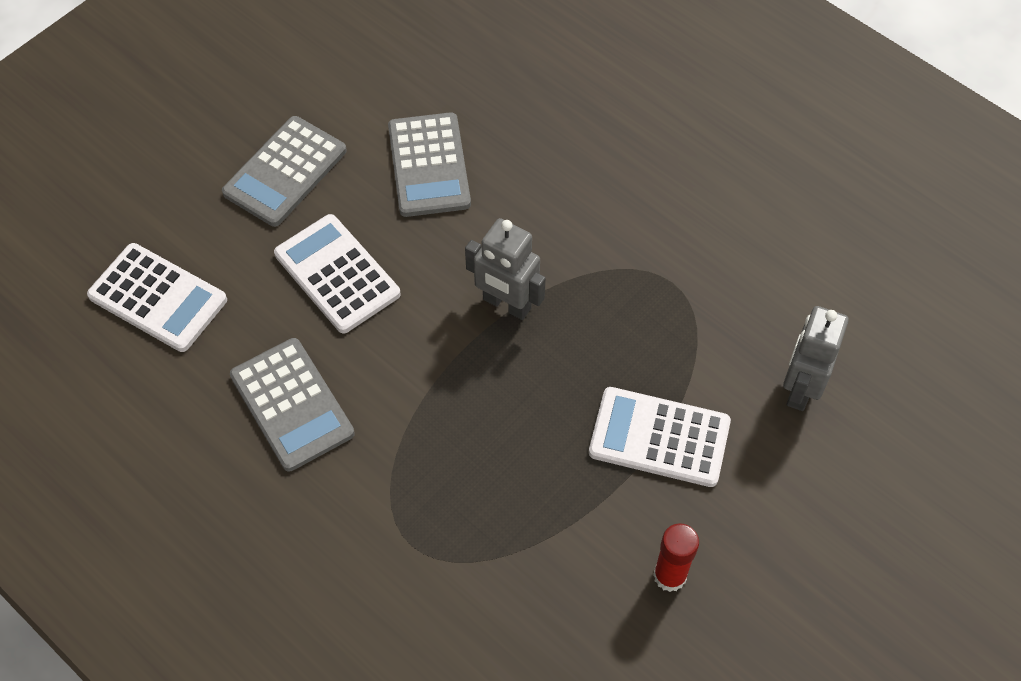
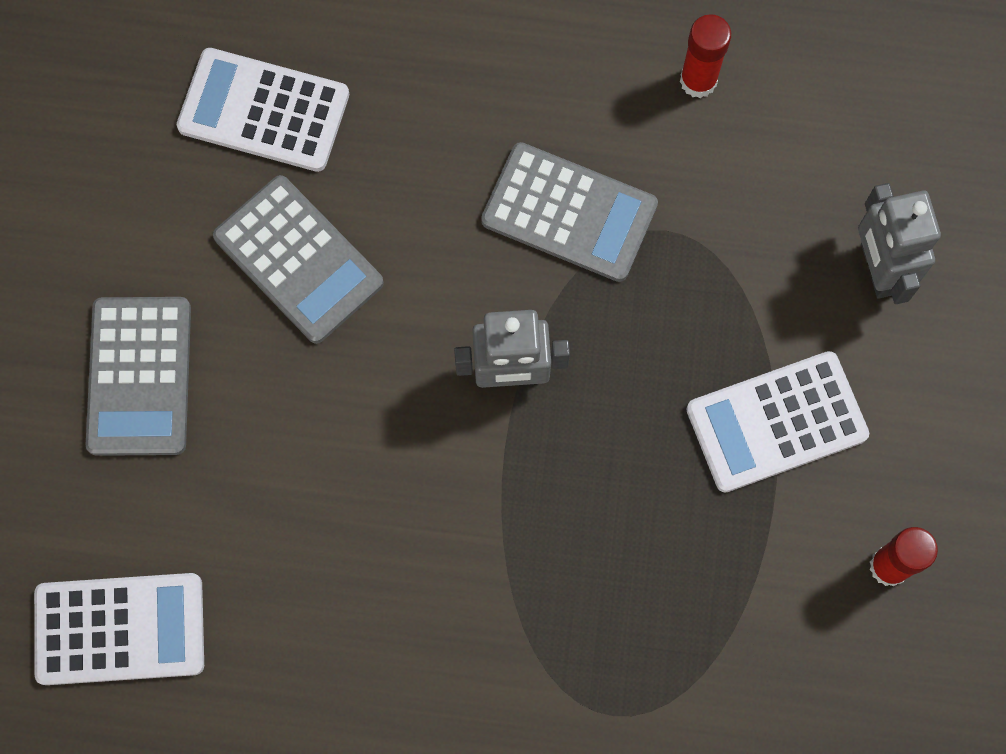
camera: 35 degrees left, 15 degrees up
(291, 405) = (370, 650): grey calculator -> grey calculator (569, 213)
(337, 274) = (299, 463): white calculator -> white calculator (264, 110)
(759, 210) = (698, 80): none -> red glue stick

